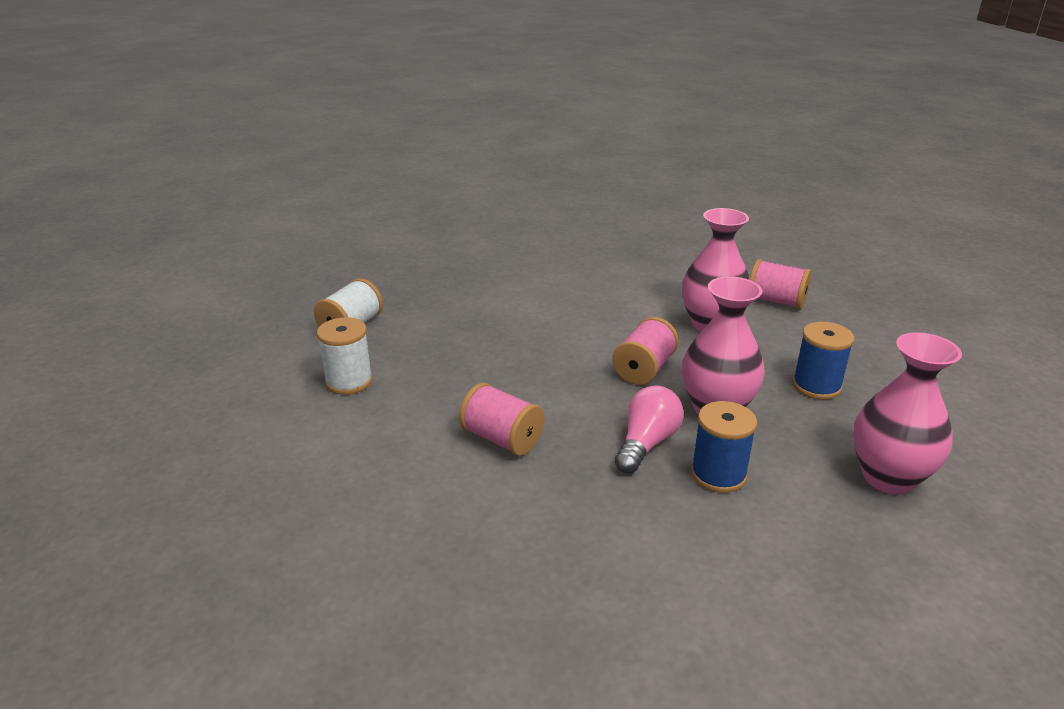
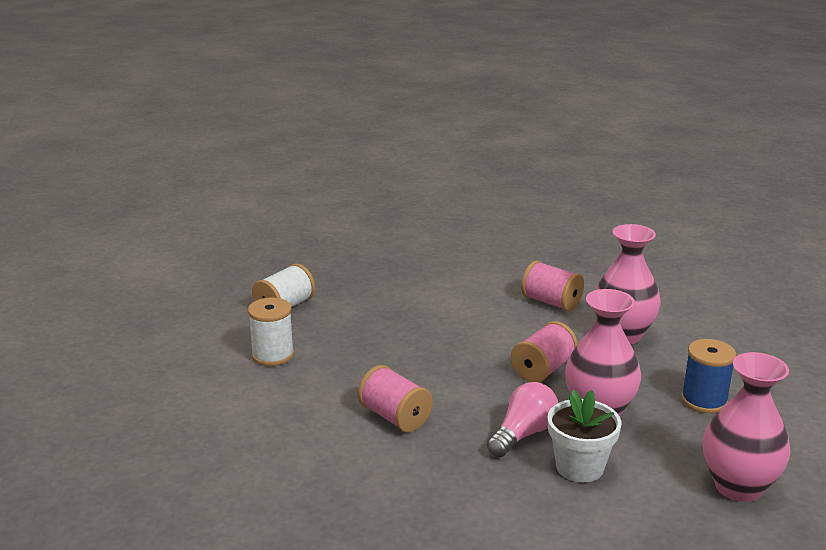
camera: 10 degrees right, 5 degrees down
(718, 475) = (579, 467): blue spool -> white flower pot
(776, 301) = (697, 318): pink spool -> pink spool (551, 302)

